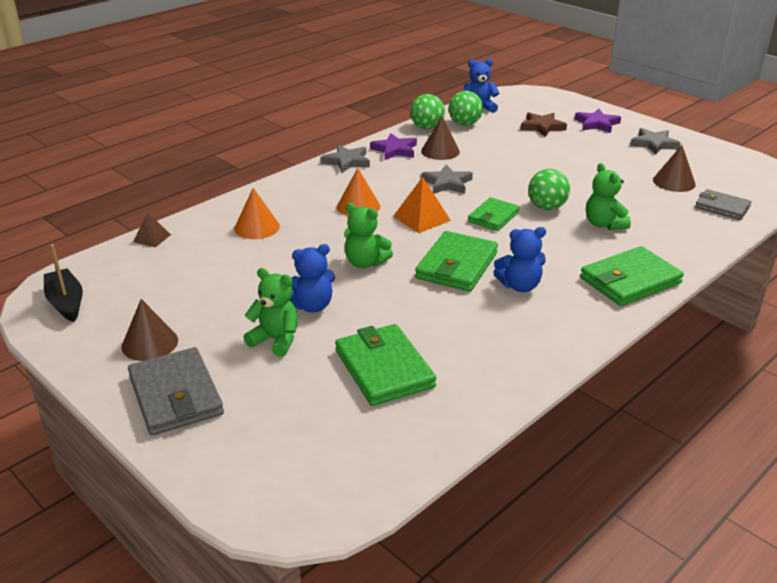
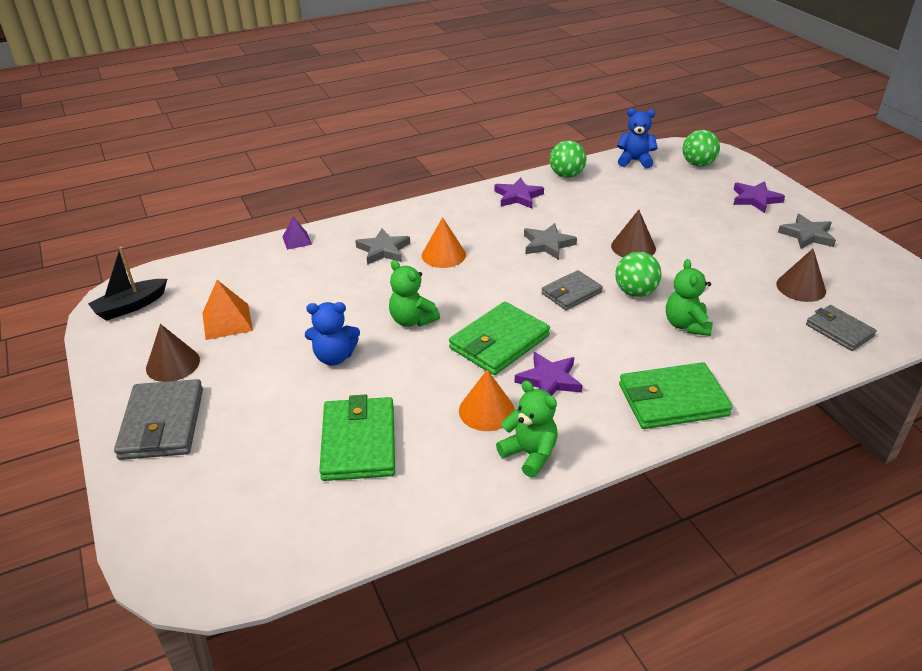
camera: 20 degrees right, 5 degrees up
(66, 302) = (131, 306): black boat -> black boat turned 120 degrees counterclockwise
(152, 238) = (238, 254): brown pyramid -> none
(205, 217) = (297, 240): none -> purple pyramid
(257, 227) = (336, 260): orange cone -> orange cone (486, 410)
(276, 340) = (280, 386): green teddy bear -> green teddy bear (530, 454)
(347, 161) = (463, 202): grey star -> grey star (383, 250)
(421, 218) = (497, 280): orange pyramid -> orange pyramid (227, 321)
(440, 151) = (563, 205): brown cone -> brown cone (633, 247)
(464, 124) = (608, 177): green ball -> green ball (698, 164)
(493, 217) = (571, 293): green wallet -> grey wallet
(519, 286) = (549, 380): blue teddy bear -> purple star
(542, 127) = (690, 193): brown star -> none

